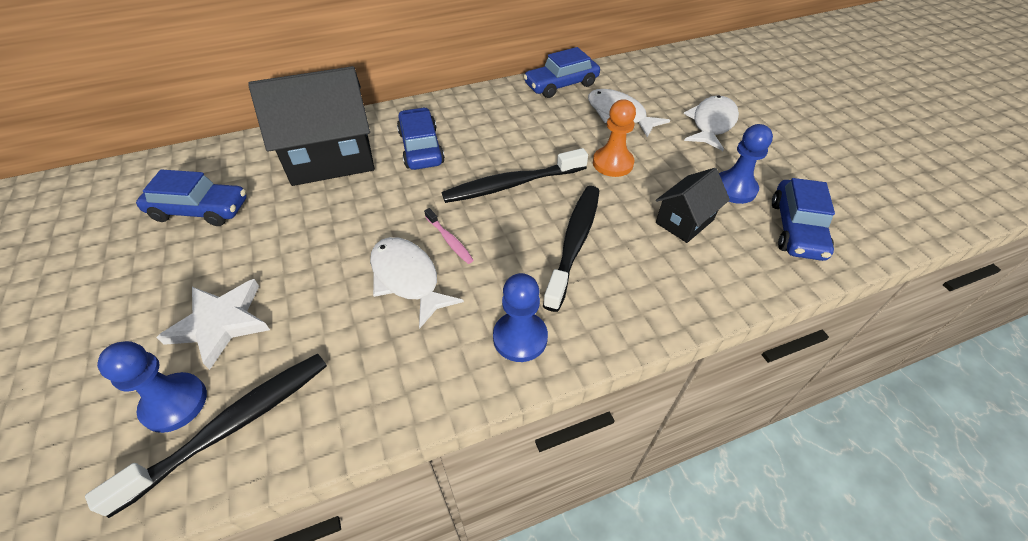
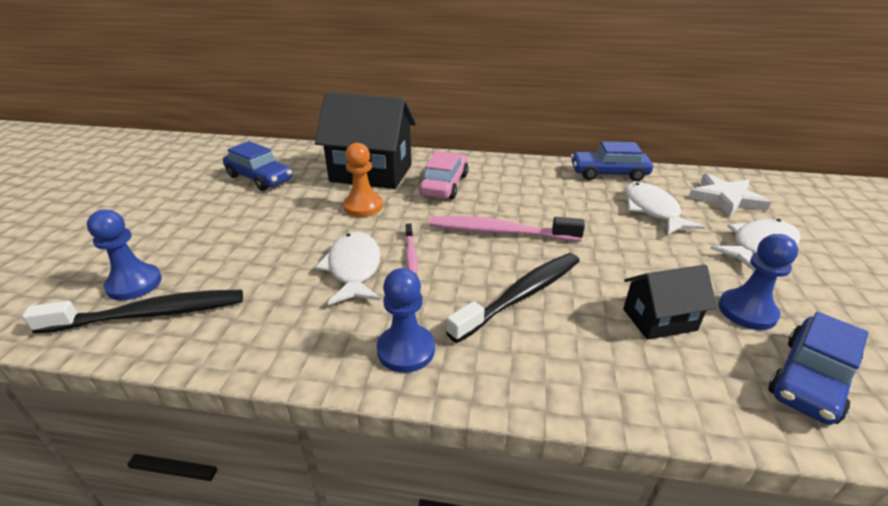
camera: 30 degrees right, 15 degrees down
(220, 323) = (206, 247): white star -> white star (726, 198)
(421, 148) = (444, 185): blue car -> pink car
(512, 184) = (499, 232): black toothbrush -> pink toothbrush
(612, 163) = (614, 246): orange pawn -> orange pawn (363, 206)

